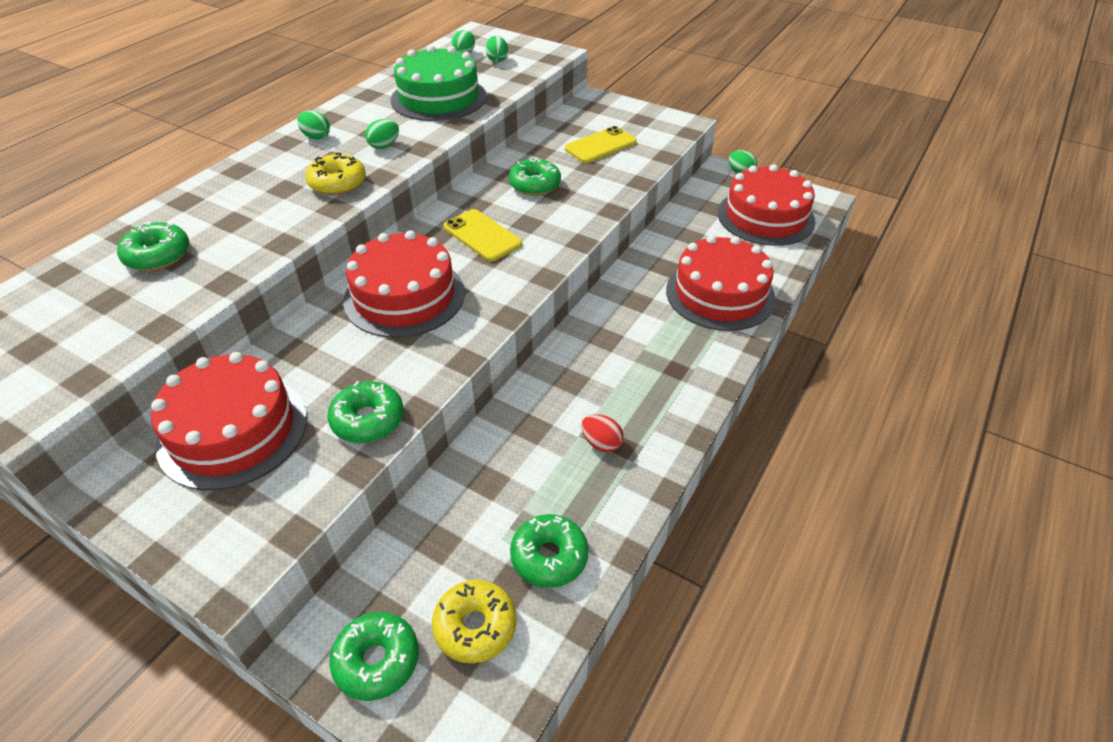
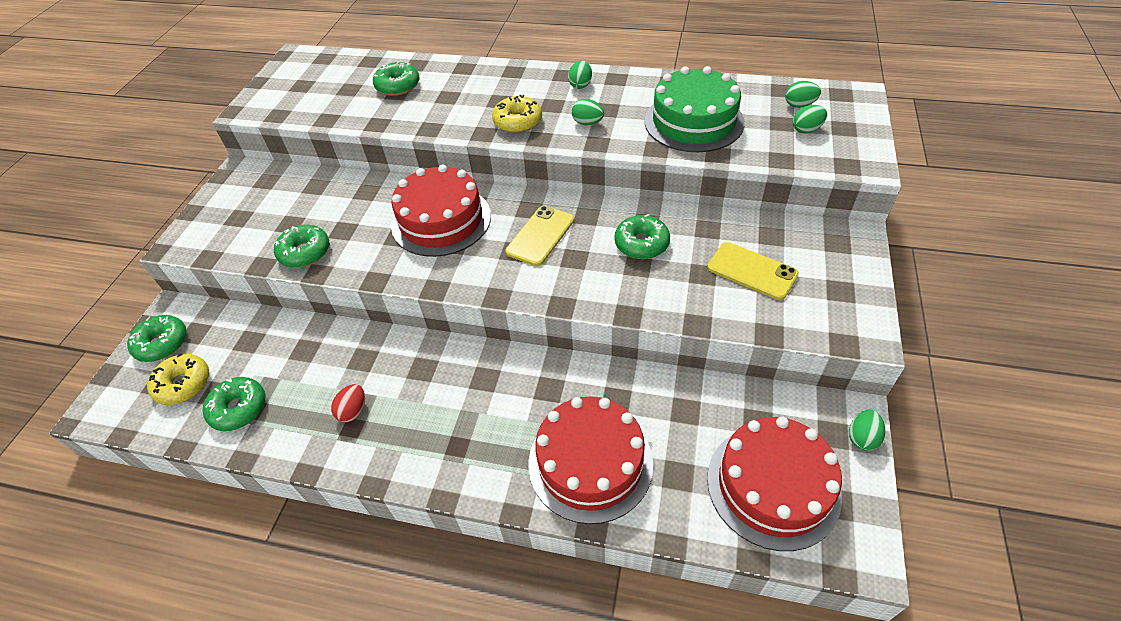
camera: 75 degrees right, 5 degrees up
(233, 431) = (288, 196): red cake -> none

